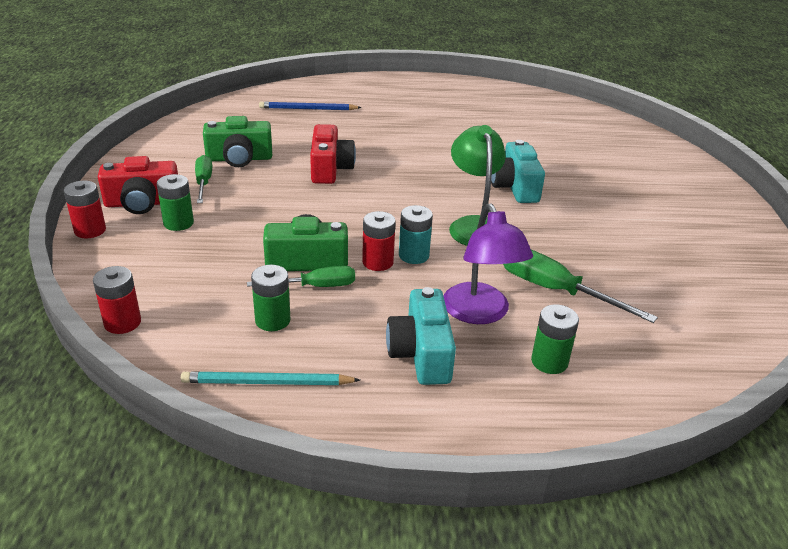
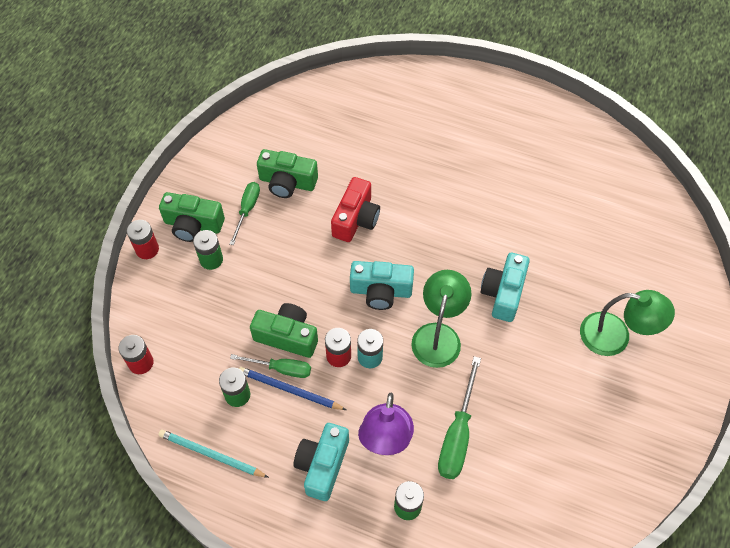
camera: 25 degrees right, 25 degrees up
(142, 203) = (193, 225): red camera -> green camera
(308, 109) = (377, 116): blue pencil -> blue pencil (289, 390)
(391, 209) = (381, 291): none -> turquoise camera
(554, 290) = (457, 435): green screwdriver -> green screwdriver turned 135 degrees counterclockwise
(641, 193) = (615, 337): none -> green lamp

